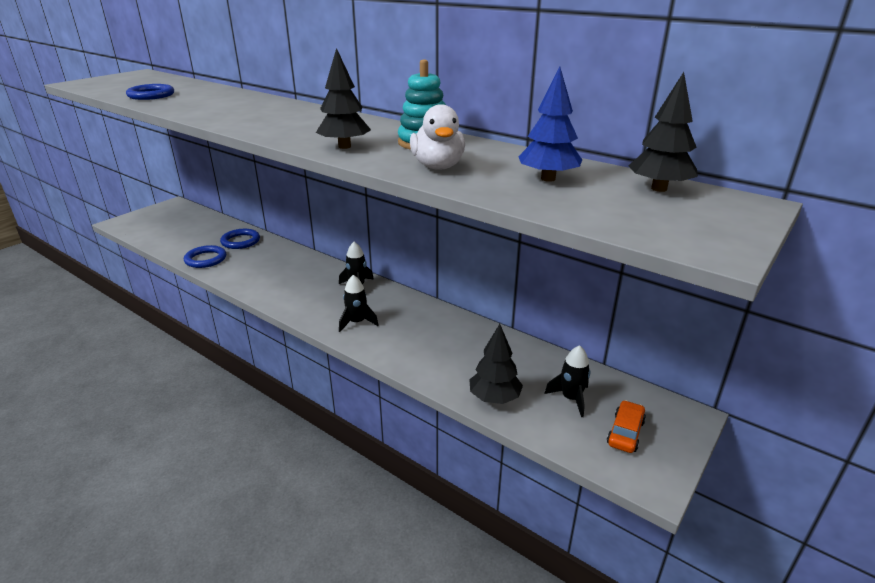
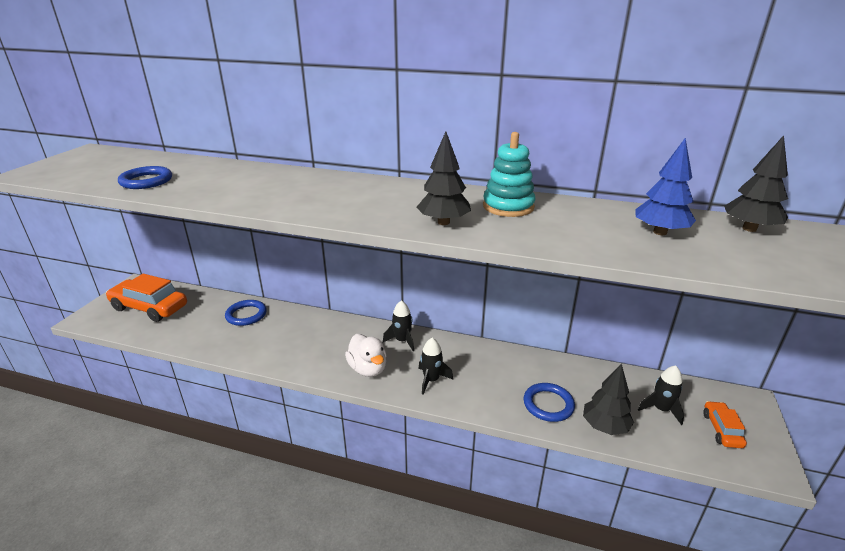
camera: 20 degrees left, 0 degrees up
(171, 223) = (150, 307): none -> orange car
(205, 259) = (223, 344): blue ring -> blue ring (548, 404)
(438, 167) = (557, 233): white duck -> white duck (368, 369)

